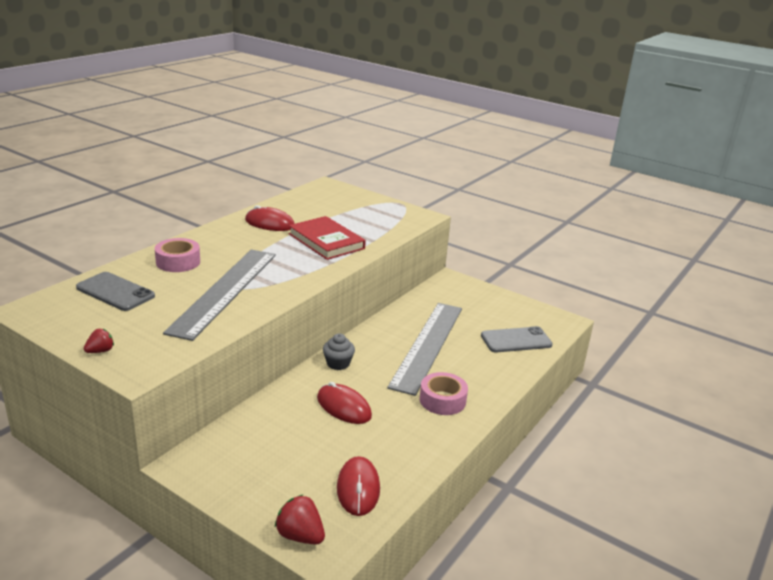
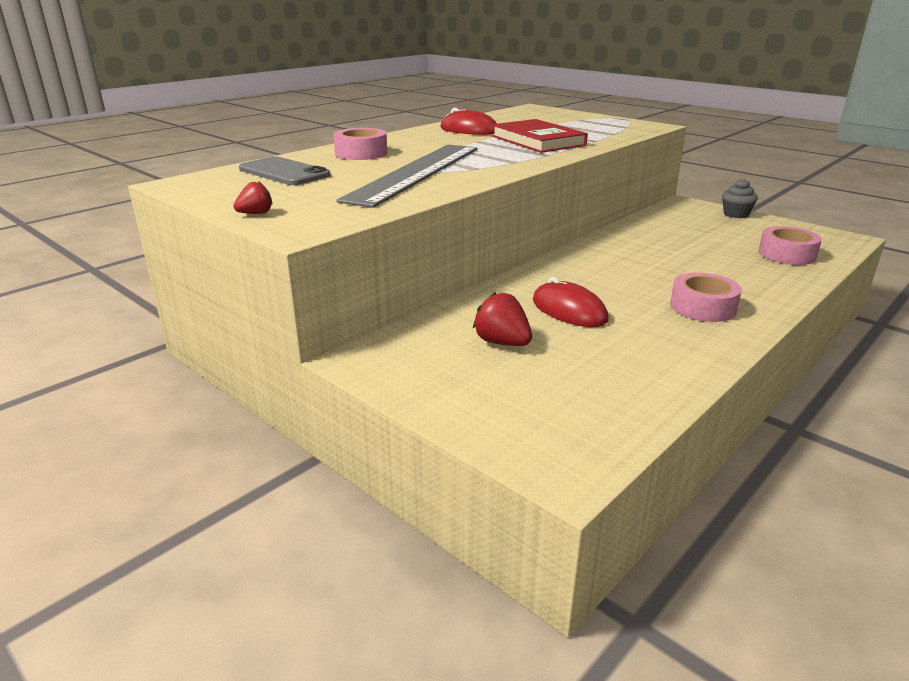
camera: 10 degrees right, 0 degrees up
(300, 535) = (521, 445): red strawberry -> red strawberry (502, 343)
(338, 363) = (556, 270): grey cupcake -> grey cupcake (736, 214)
(358, 488) = (601, 394): red mouse -> none
(428, 345) = (670, 257): grey ruler -> none
(516, 340) = (786, 254): grey phone -> pink tape

